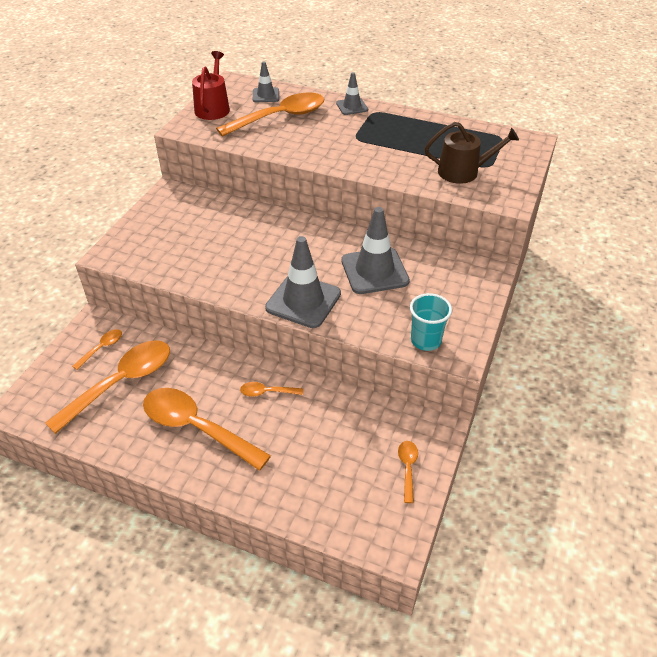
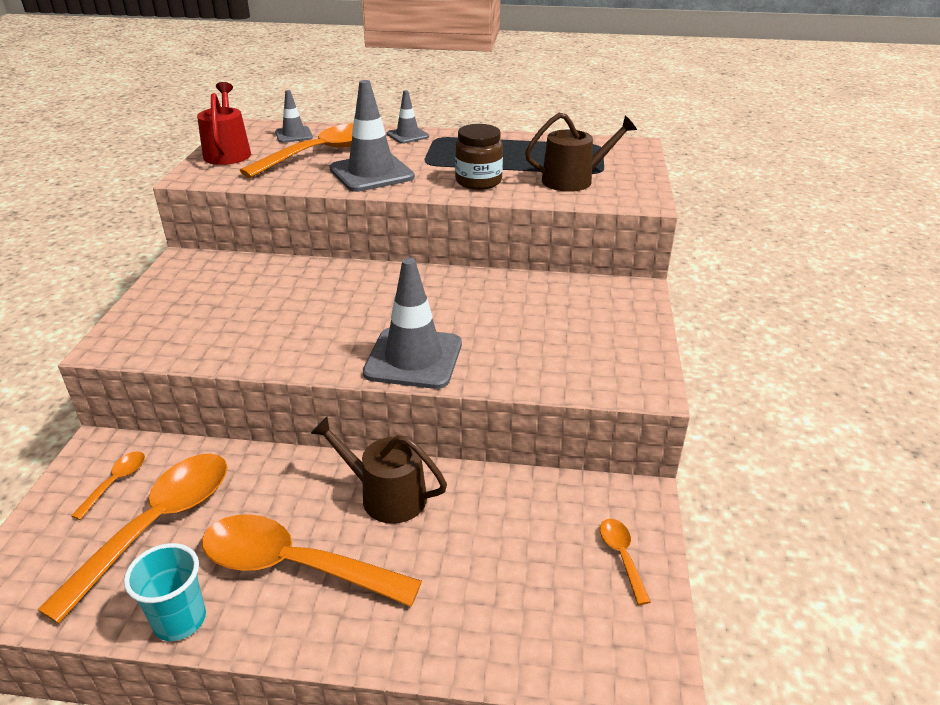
camera: 15 degrees left, 10 degrees down
(267, 392) = (386, 495): orange spoon -> brown watering can
(374, 271) = (495, 311): grey traffic cone -> grey traffic cone (371, 173)
(388, 163) = (478, 181): none -> brown jar
(426, 341) = (597, 378): turquoise cup -> turquoise cup (180, 620)

